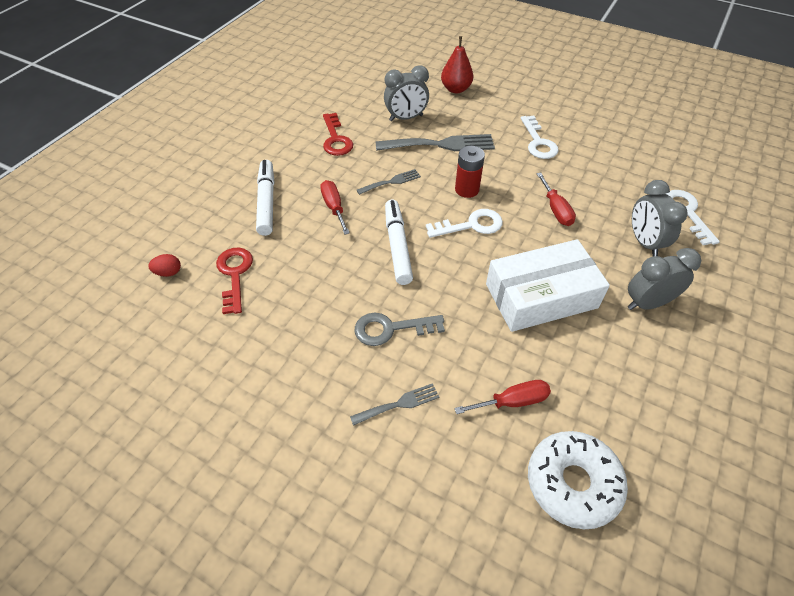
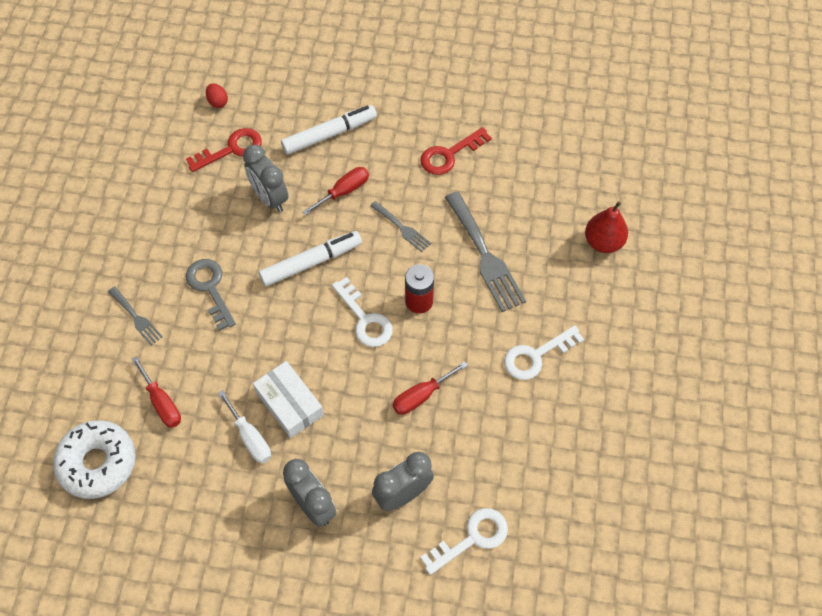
camera: 70 degrees right, 10 degrees up
(406, 118) = (518, 207): grey clock -> grey clock (270, 198)
(541, 296) = (289, 404): white box -> white box, size x0.64
(570, 334) = (250, 437): none -> white screwdriver

